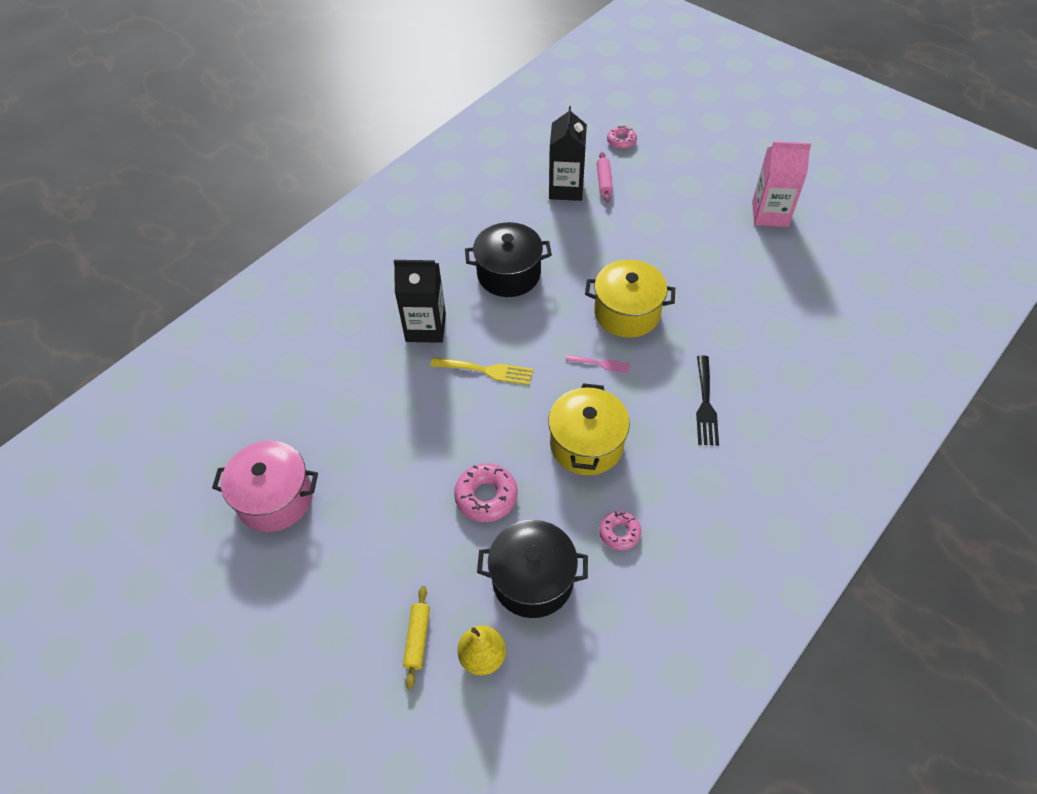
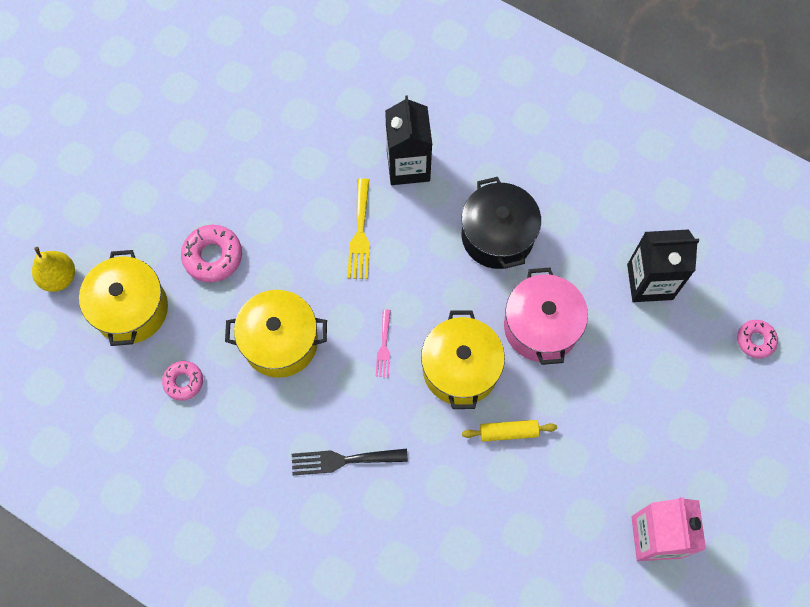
camera: 80 degrees right, 15 degrees up
(275, 498) = (196, 80): pink pot -> pink pot (541, 327)
(418, 639) = (72, 223): yellow rolling pin -> yellow rolling pin (508, 432)
(532, 580) = (131, 309): black pot -> yellow pot
(604, 181) = (672, 325): pink rolling pin -> none

